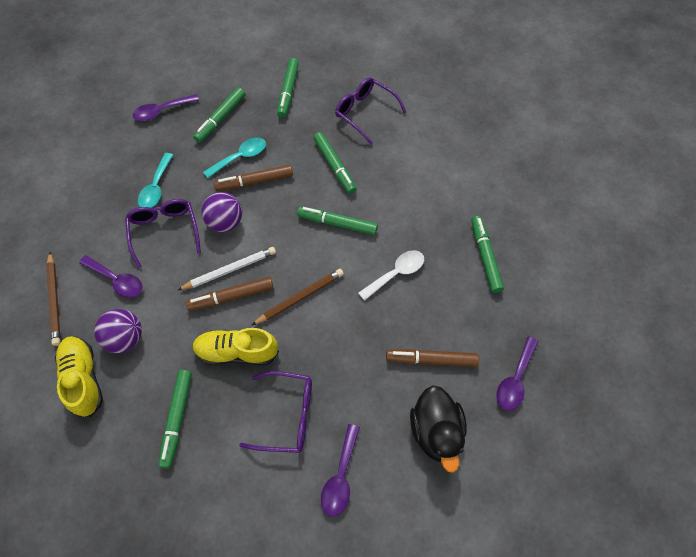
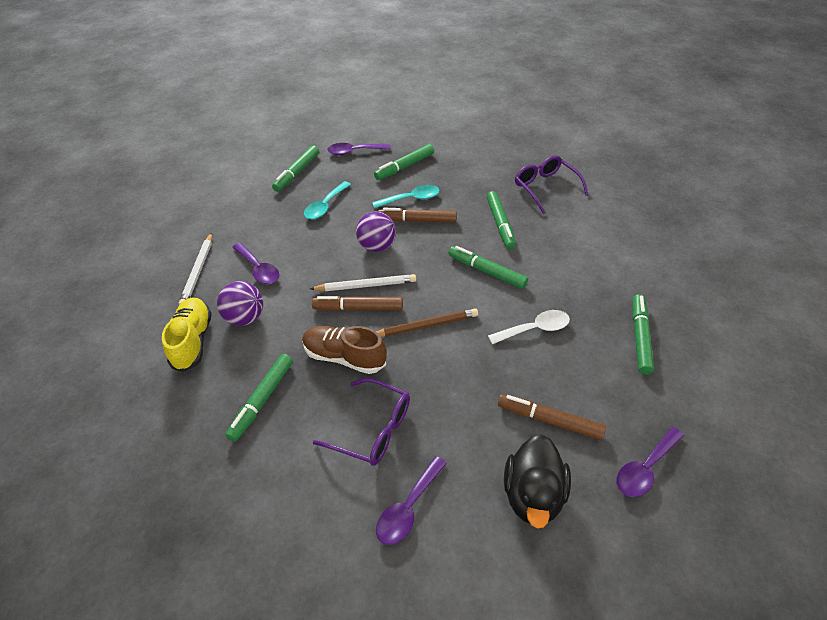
camera: 20 degrees right, 15 degrees down
(55, 300) = (198, 271): brown pencil -> white pencil
(165, 232) = (318, 241): purple glasses -> none
(237, 352) = (344, 357): yellow shoe -> brown shoe
(288, 91) = (475, 158): green marker -> green marker (297, 172)

